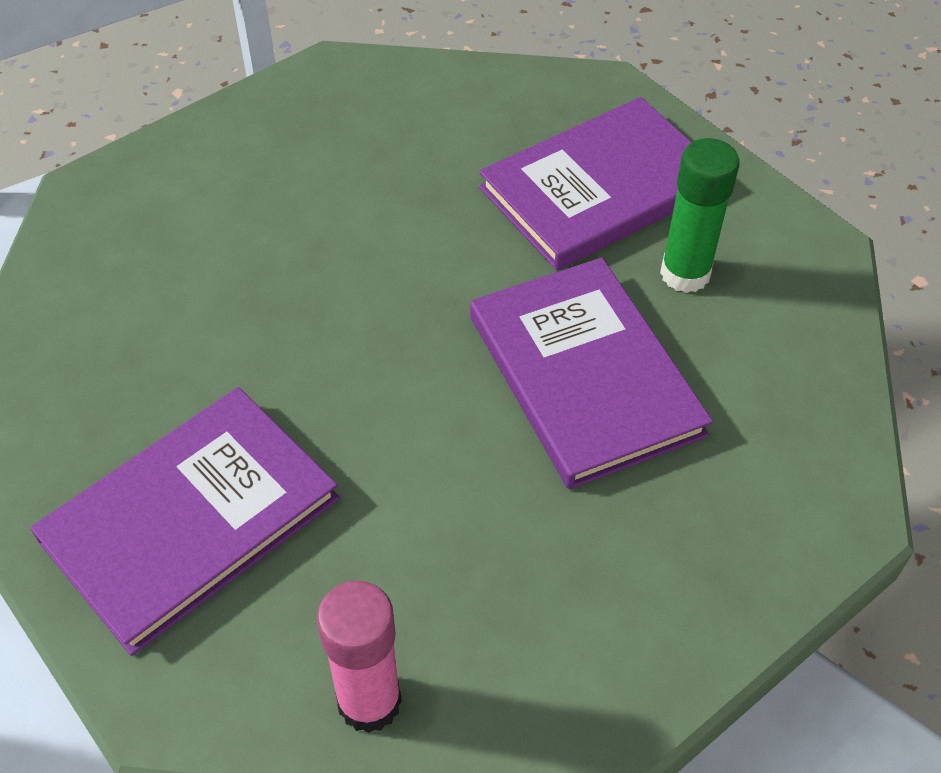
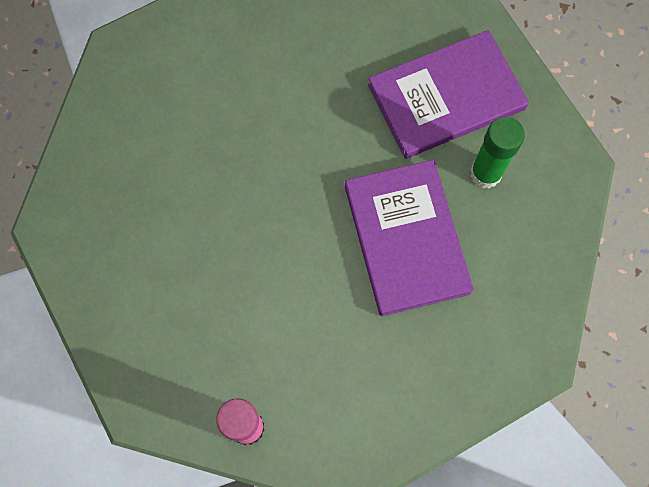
camera: 10 degrees right, 20 degrees up
(190, 520) = (162, 300): purple book -> none

